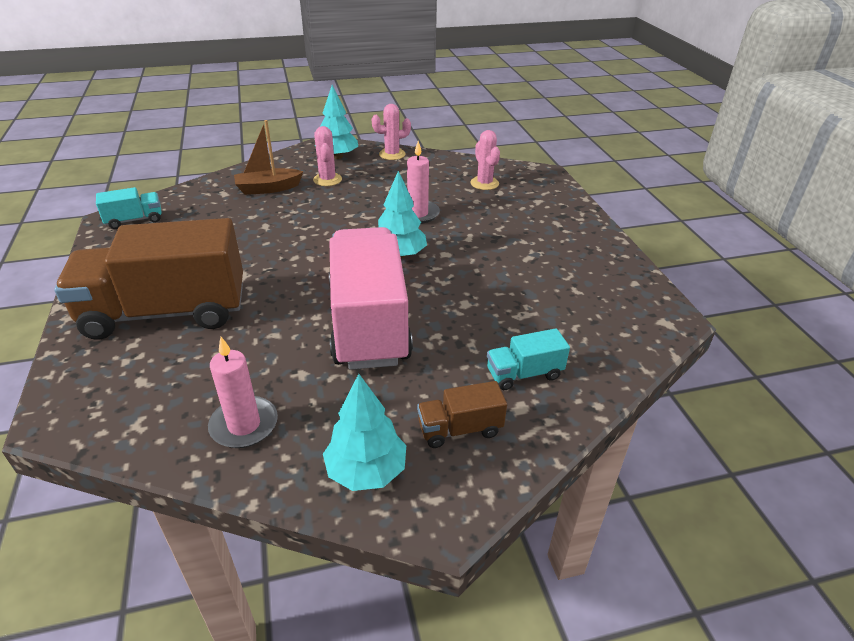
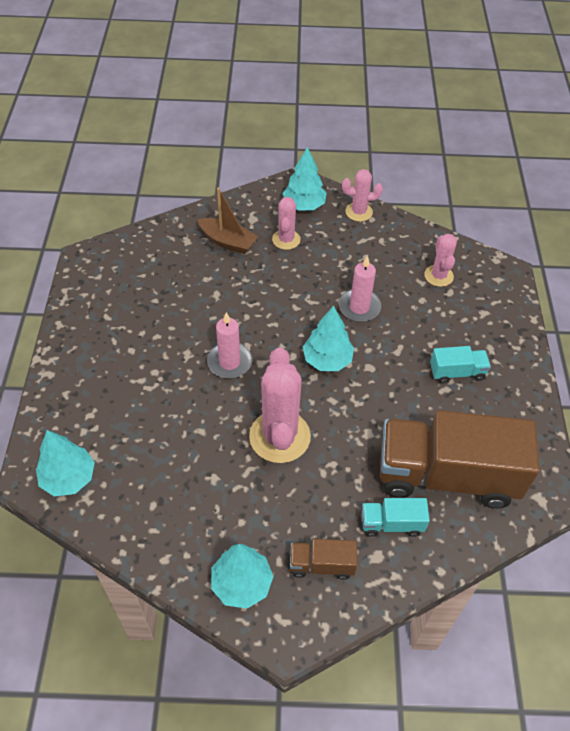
camera: 15 degrees right, 15 degrees up
(109, 410) = (68, 478): none -> turquoise tree
(134, 220) = (105, 263): turquoise truck -> turquoise truck (457, 372)
(166, 312) = (119, 385): brown truck -> brown truck (446, 475)
(244, 425) = (162, 518): pink candle -> pink candle (229, 362)
(268, 188) = (228, 242): brown boat -> brown boat turned 150 degrees counterclockwise
(369, 323) = (279, 436): pink truck -> pink cactus

